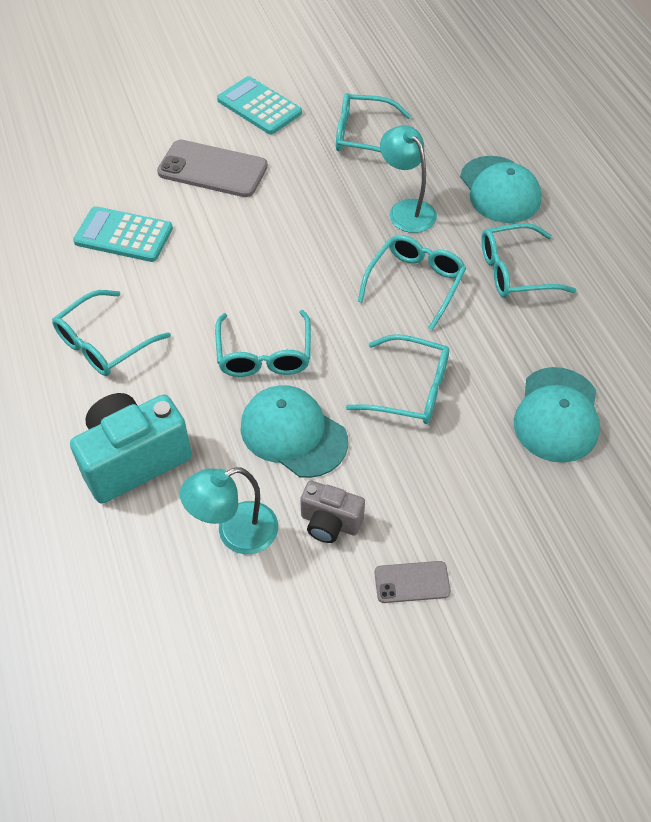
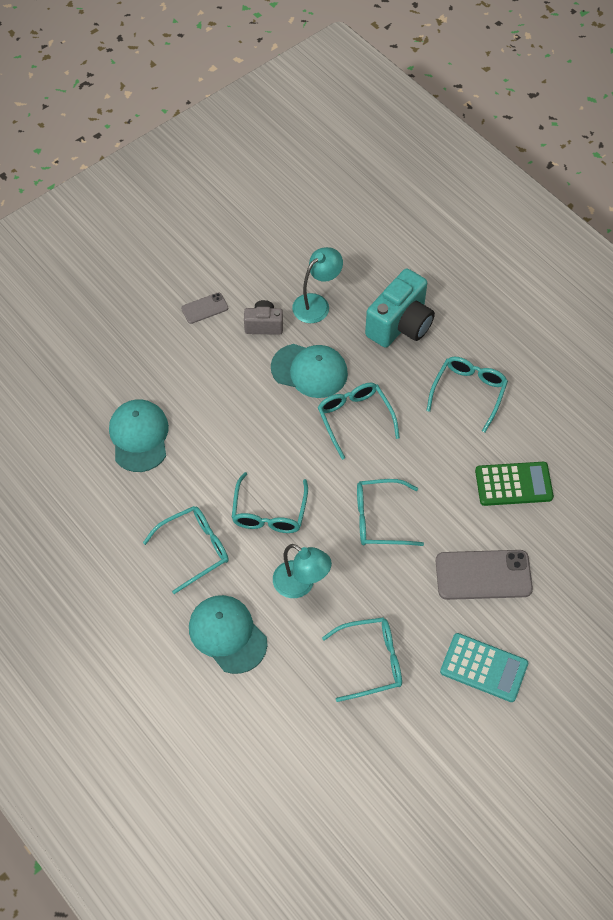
camera: 160 degrees right, 5 degrees up
(123, 235) = (513, 484): turquoise calculator -> green calculator
(410, 389) = (244, 424): turquoise glasses -> turquoise glasses (379, 519)

